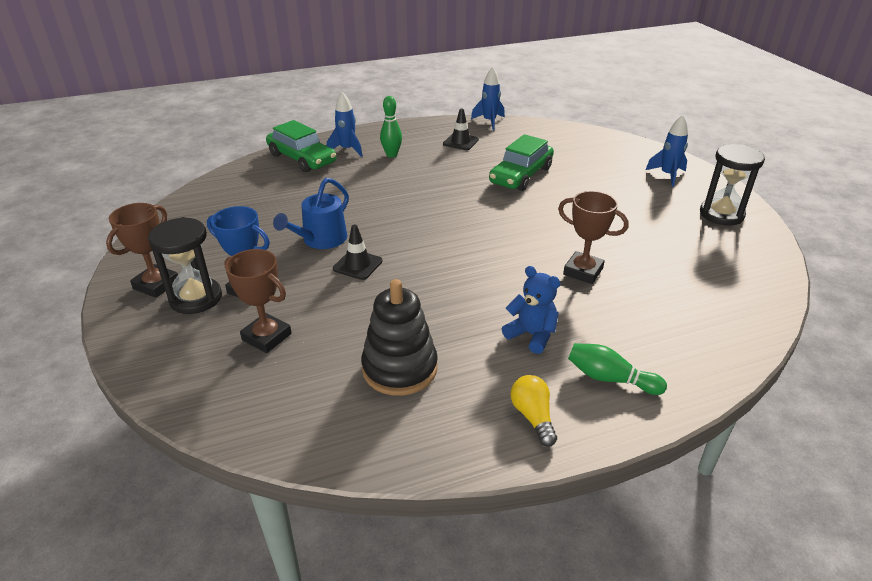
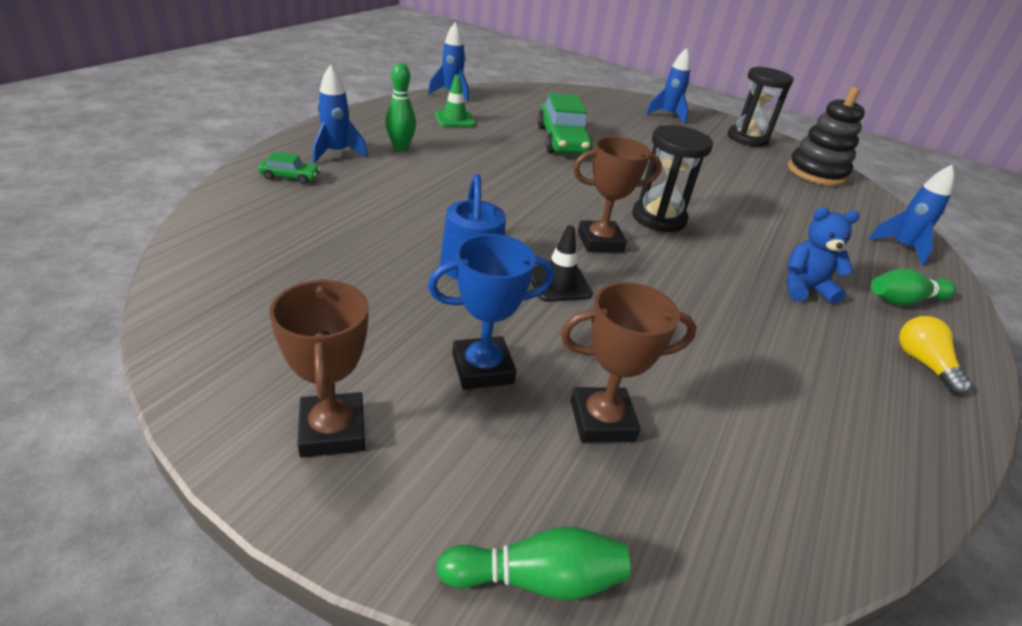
camera: 45 degrees left, 0 degrees up
(146, 374) = (537, 579): none -> green bowling pin
(196, 298) = (428, 419): black hourglass -> black hourglass (658, 218)
(302, 159) = (290, 177): green car -> green car, size x0.46
(399, 368) = (775, 378): black stacking toy -> black stacking toy (816, 173)
(460, 142) = (454, 119): black traffic cone -> green traffic cone
(533, 416) = (923, 364): yellow light bulb -> yellow light bulb turned 45 degrees clockwise
(583, 271) = (744, 215): brown trophy -> brown trophy (600, 242)
(703, 348) = (901, 247): none -> blue rocket

